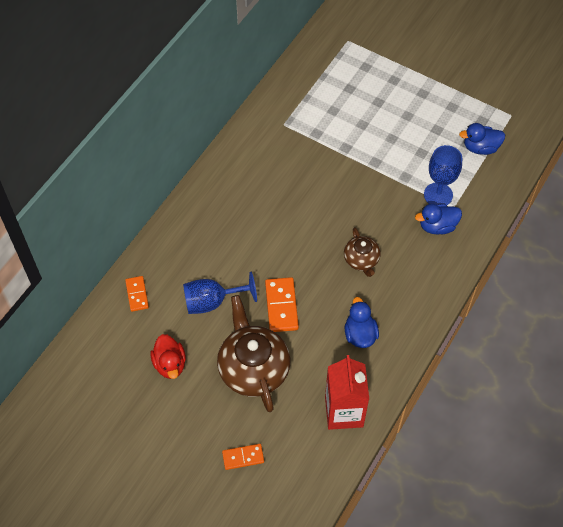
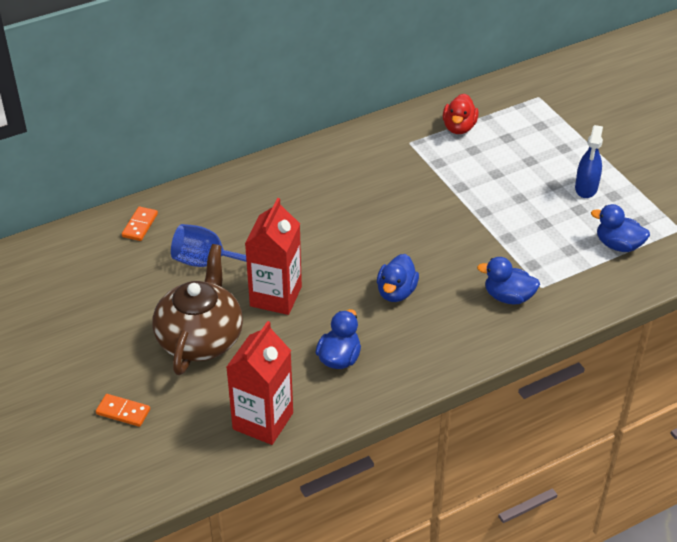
camera: 30 degrees right, 15 degrees down
(170, 364) = (121, 297): red duck -> red duck (459, 127)
(281, 306) = (276, 296): orange domino -> red carton
(361, 260) = (396, 292): brown teapot -> blue duck
(430, 109) = (586, 188): none -> blue spray bottle
(438, 195) = (532, 268): blue goblet -> none

